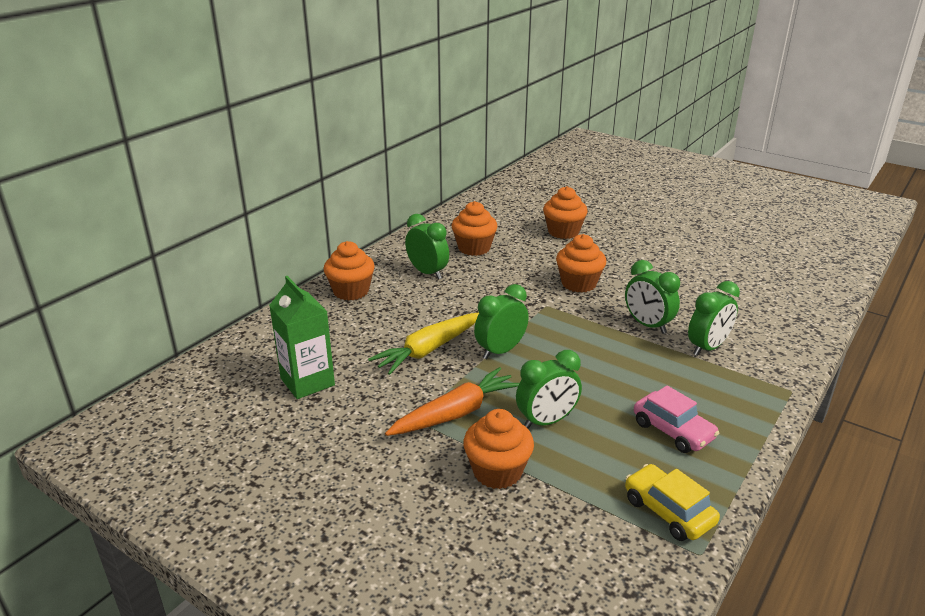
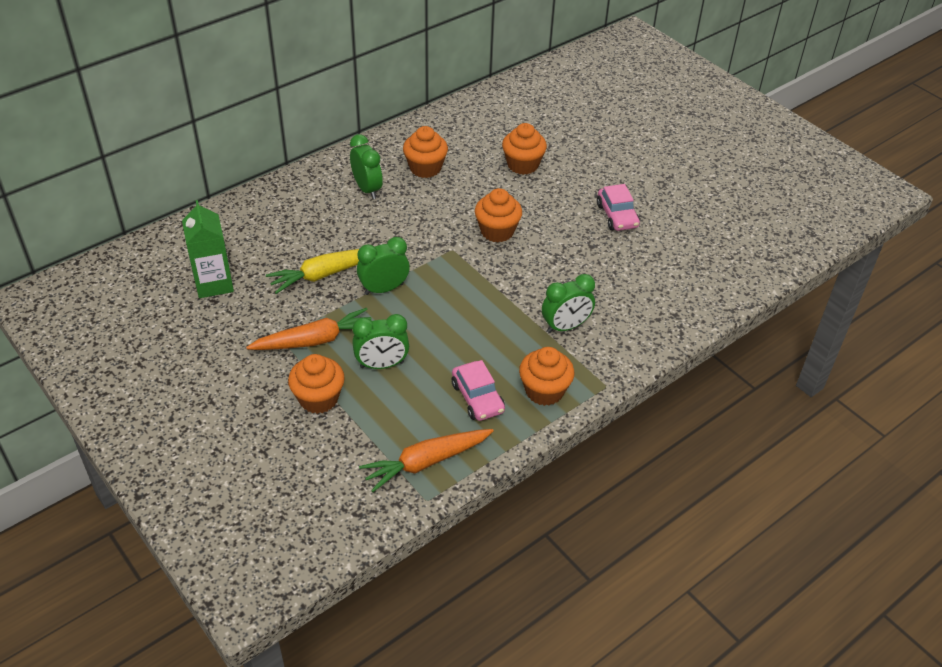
camera: 15 degrees right, 15 degrees up
(351, 291) = (290, 196): orange cupcake -> orange cupcake (544, 391)
(647, 325) = (529, 291): green clock -> none
(668, 511) = (426, 462): yellow car -> orange carrot
(678, 254) = (617, 216): none -> pink car

